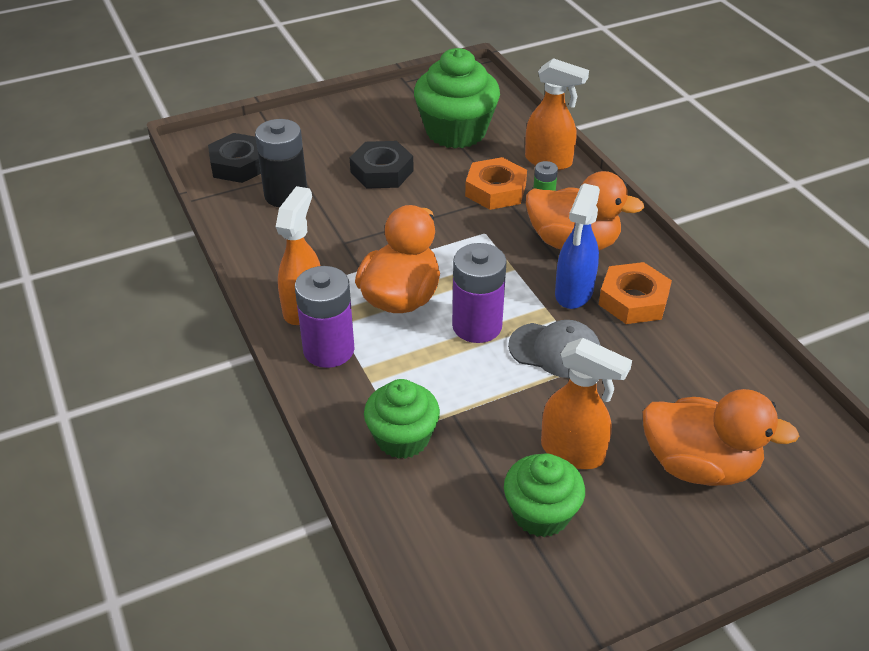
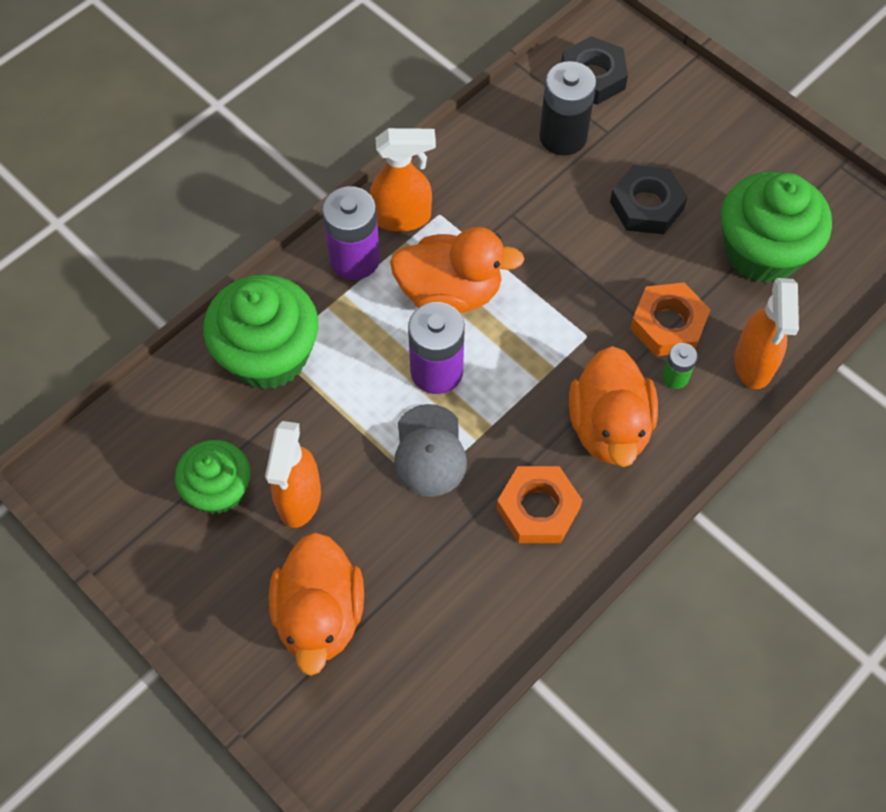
camera: 70 degrees right, 20 degrees up
(402, 438) = (268, 355): green cupcake -> green cupcake, size x1.59
(573, 293) = (524, 447): blue spray bottle -> none

